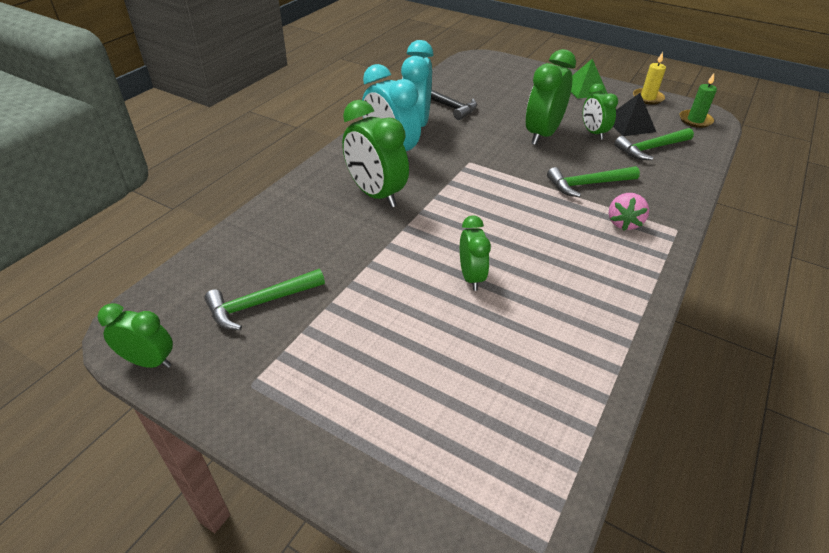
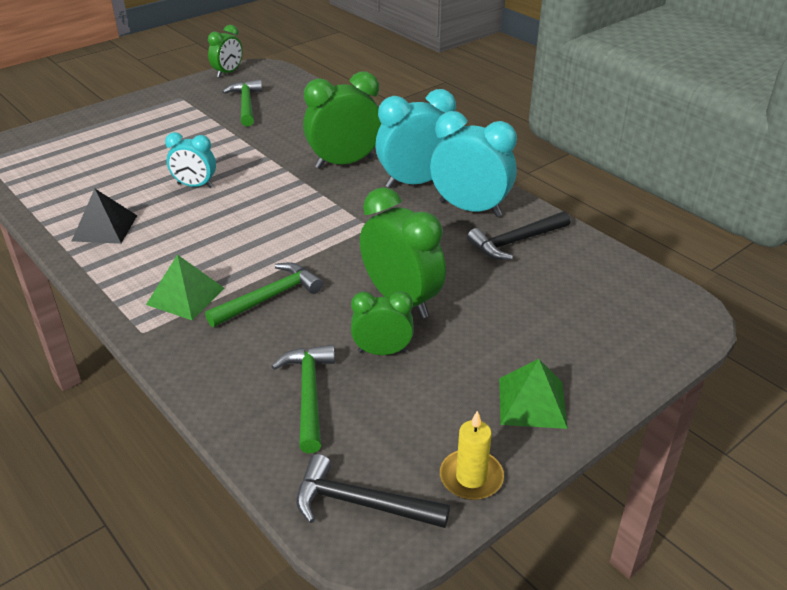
camera: 110 degrees right, 5 degrees down
(471, 277) = (195, 186): green clock -> turquoise clock
(588, 184) = (269, 298): green hammer -> green hammer turned 45 degrees clockwise
(623, 223) = (185, 296): pink strawberry -> green pyramid
(630, 125) = (387, 403): black pyramid -> black pyramid (105, 228)
(695, 120) = (361, 503): green candle -> black hammer

